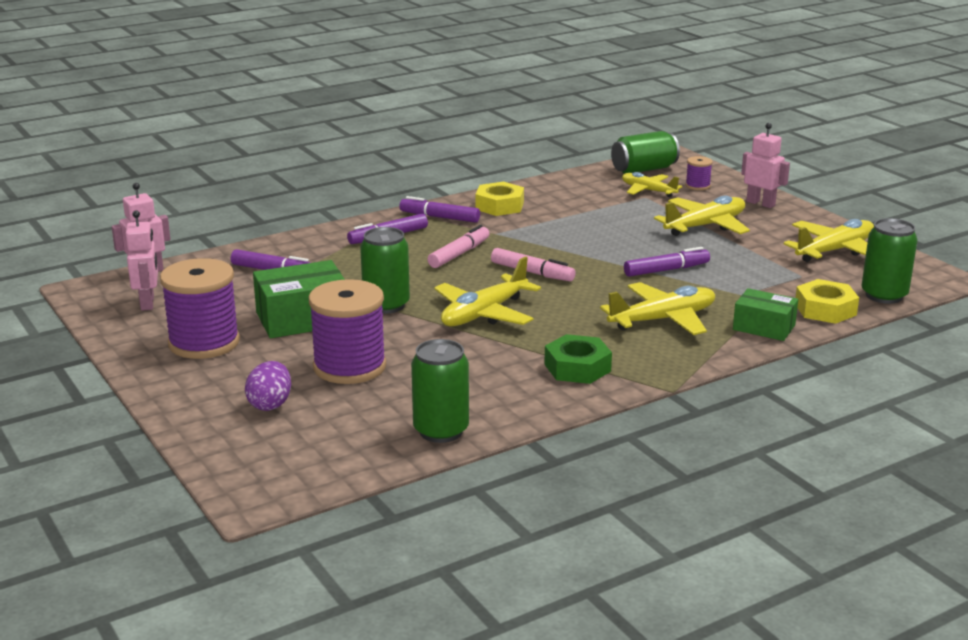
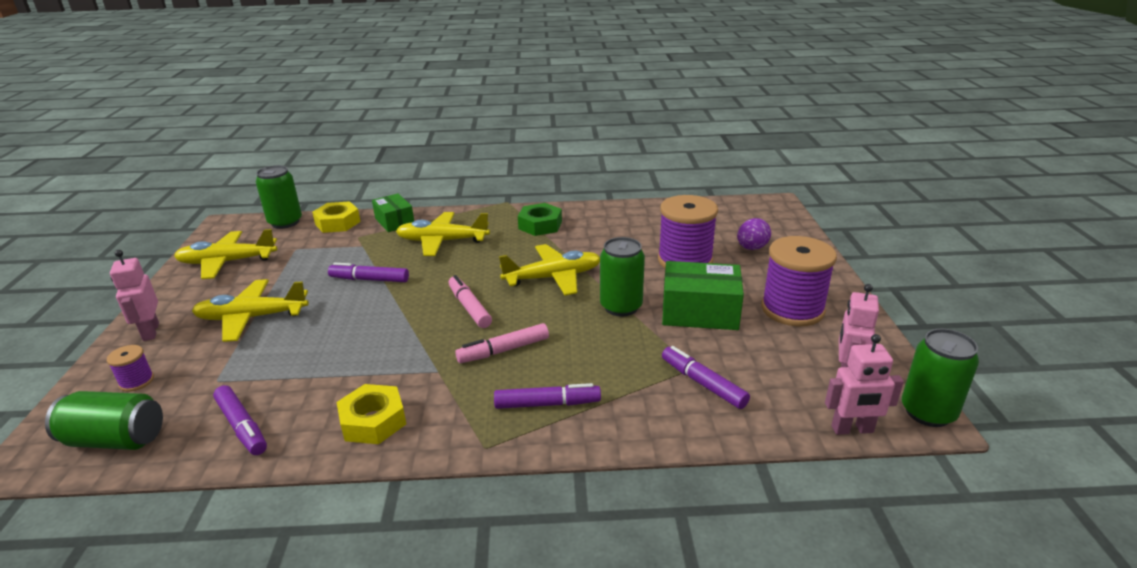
camera: 150 degrees left, 5 degrees up
(440, 217) = (460, 422): purple marker -> purple marker (242, 426)
(441, 431) = (655, 211): green can -> green can (928, 412)
(648, 191) = (193, 391): yellow plane -> none

